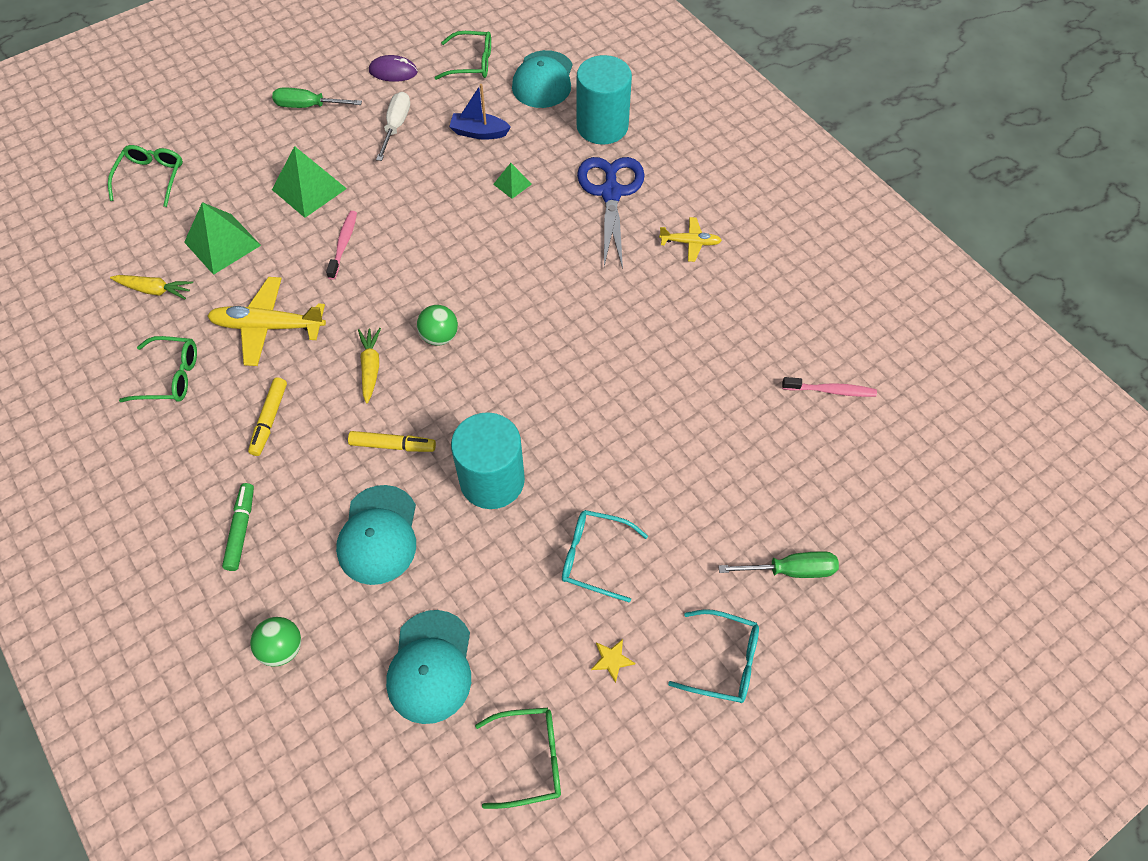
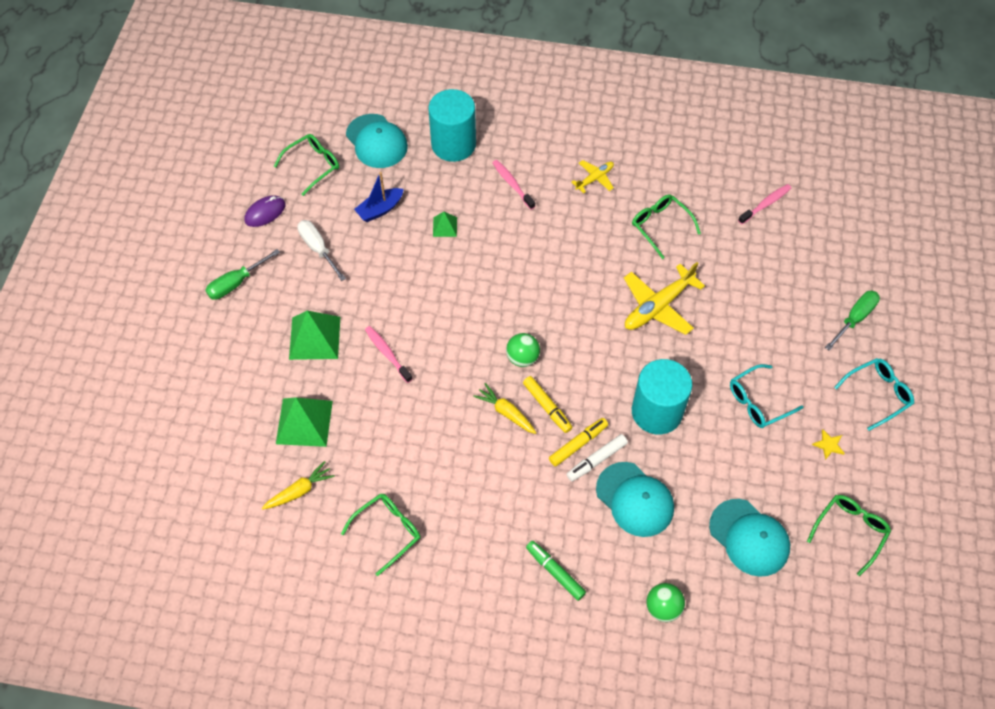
camera: 45 degrees left, 0 degrees up
(151, 178) = (188, 423): green glasses -> green glasses (660, 226)
(268, 326) = (409, 445): yellow plane -> yellow plane (658, 306)
(269, 420) = (486, 498): yellow marker -> yellow marker (547, 407)
(390, 472) = (596, 460): none -> white marker
(611, 193) = (512, 184): blue scissors -> pink toothbrush

